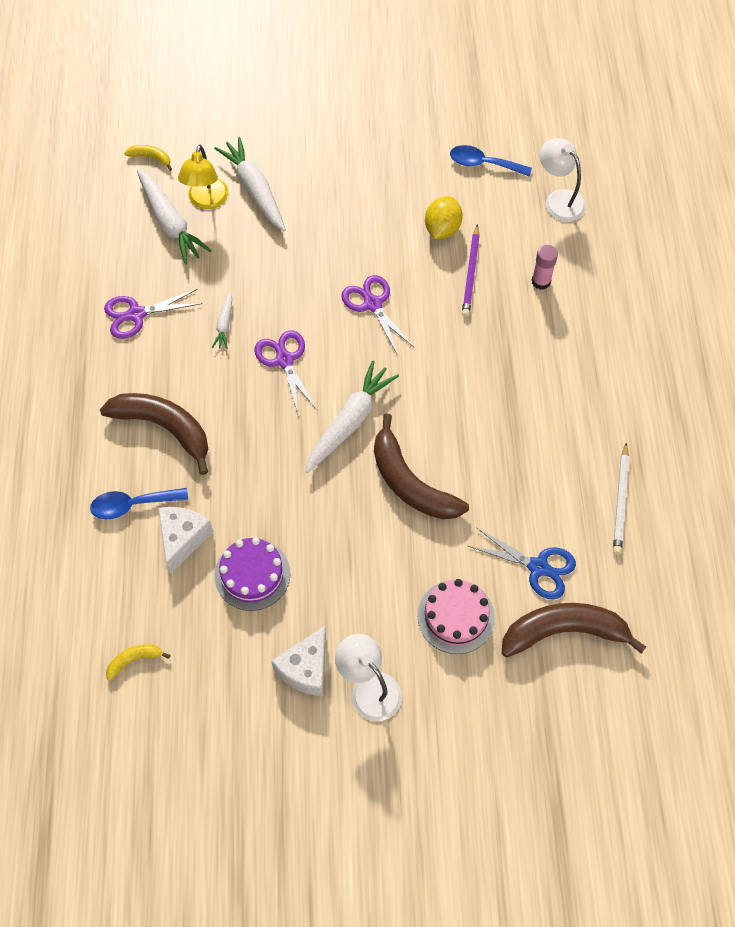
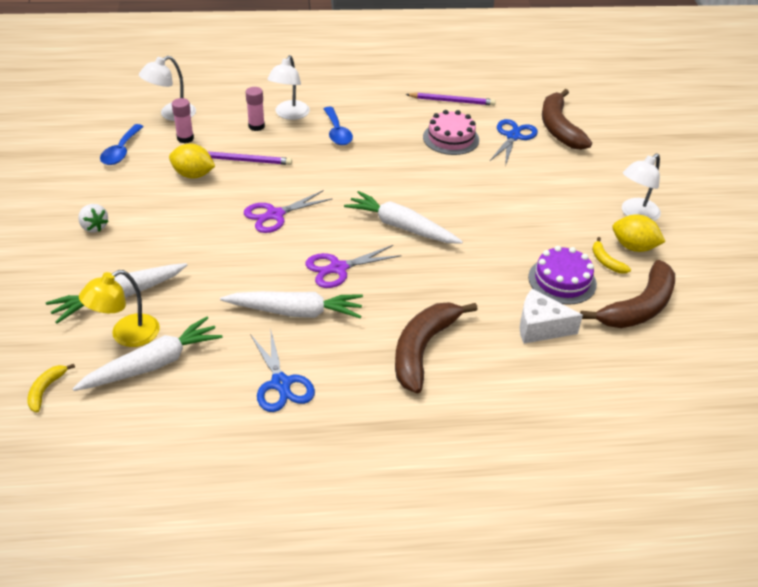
camera: 95 degrees left, 20 degrees down
(132, 505) = (513, 367): blue spoon -> blue spoon (337, 132)
(134, 660) = (668, 352): yellow banana -> yellow banana (606, 261)
(136, 314) = (281, 384): purple scissors -> blue scissors
(206, 201) = (126, 335): yellow lamp -> yellow lamp turned 135 degrees clockwise
(224, 324) = (295, 312): white carrot -> white carrot, size x1.98
(306, 669) = (633, 247): white cheese -> yellow lemon
(355, 159) = (94, 227): none -> white strawberry
(410, 483) = (455, 194): brown banana -> brown banana (638, 307)
(456, 616) = (563, 173): pink cake -> pink cake (451, 138)
(511, 216) = (185, 138): none -> pink glue stick
(569, 314) = (289, 114): none -> white lamp
(621, 501) = (452, 101): white pencil -> purple pencil

